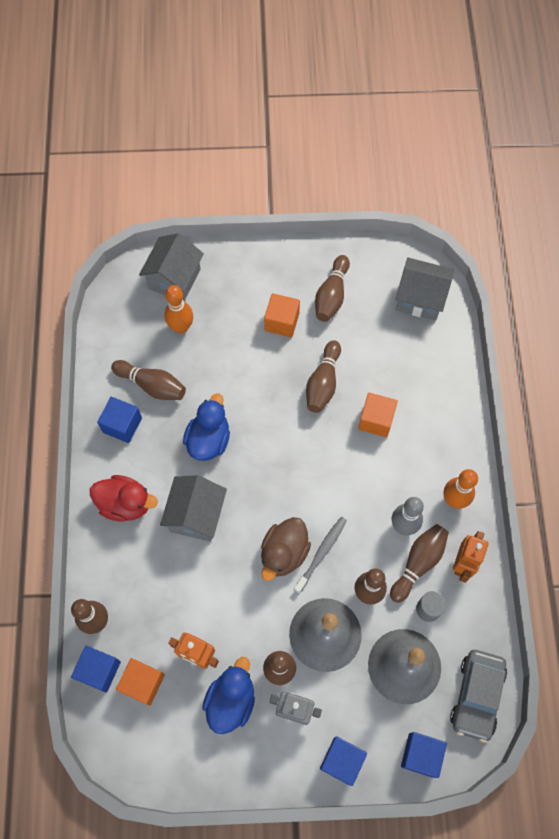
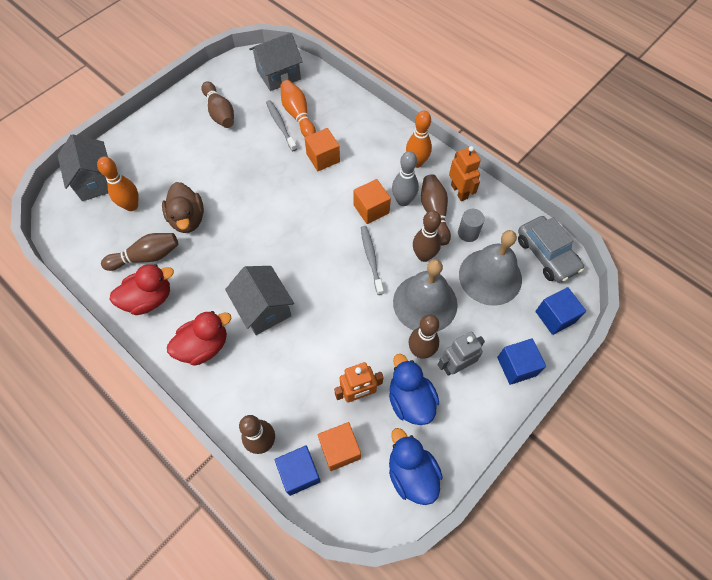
camera: 45 degrees left, 5 degrees down
(122, 425) = (149, 299): blue cube -> red duck
(208, 440) = (224, 256): blue duck -> blue duck (411, 473)
(282, 322) = (202, 150): orange cube -> orange cube (371, 209)
(284, 553) = (347, 280): brown duck -> brown duck (188, 219)
(323, 383) = (267, 164): brown bowling pin -> none
(371, 354) = (280, 125): none -> grey toothbrush
(396, 357) = (298, 115): none -> orange bowling pin

